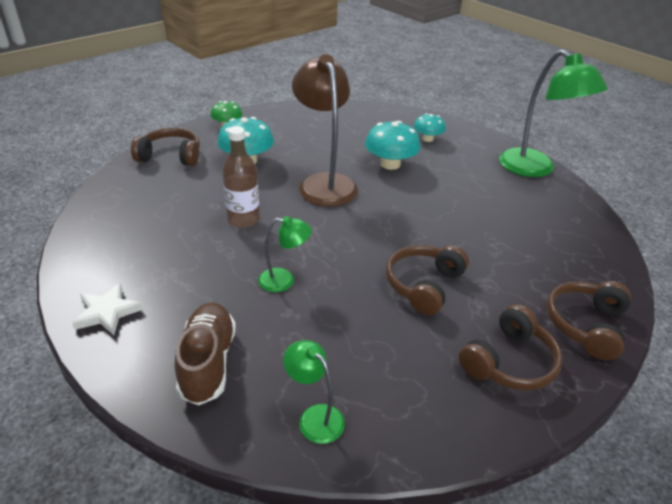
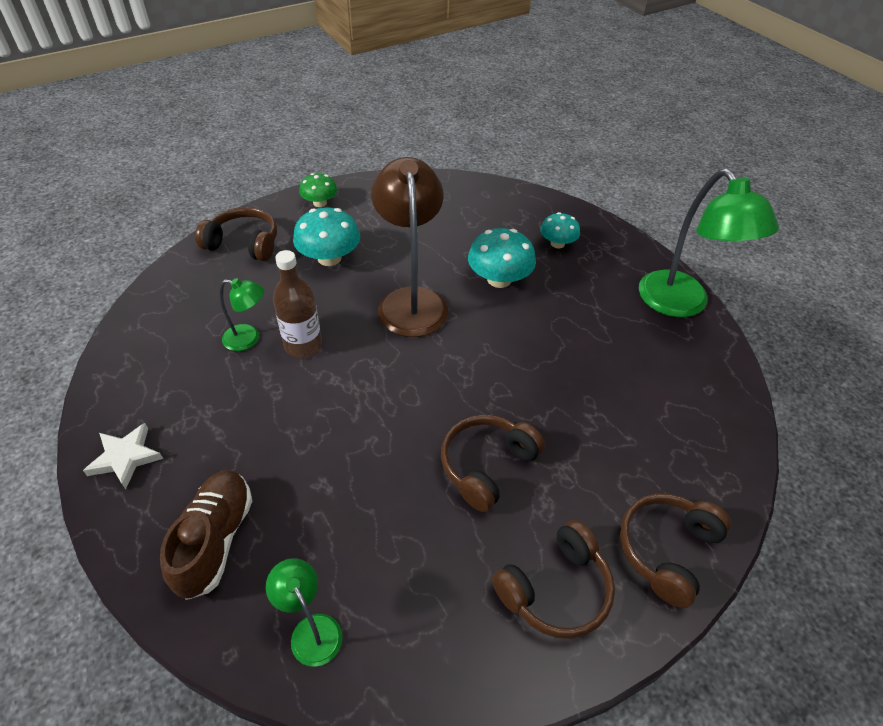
camera: 10 degrees right, 10 degrees up
(284, 280) = (327, 438): green lamp -> green lamp (248, 339)

